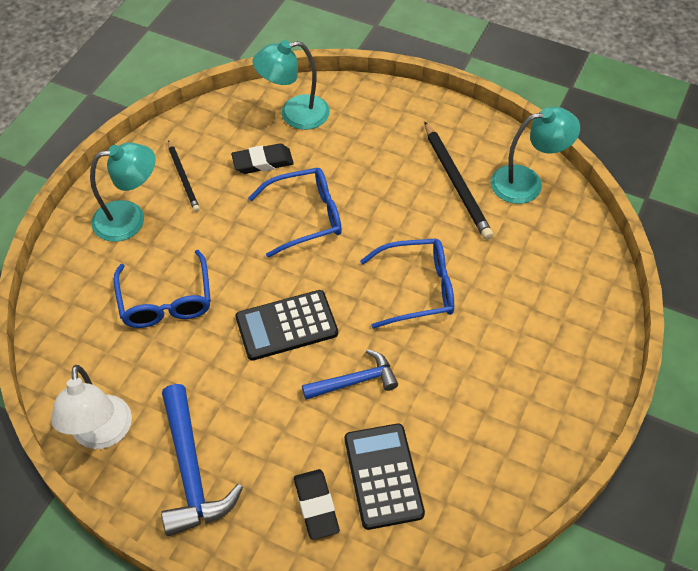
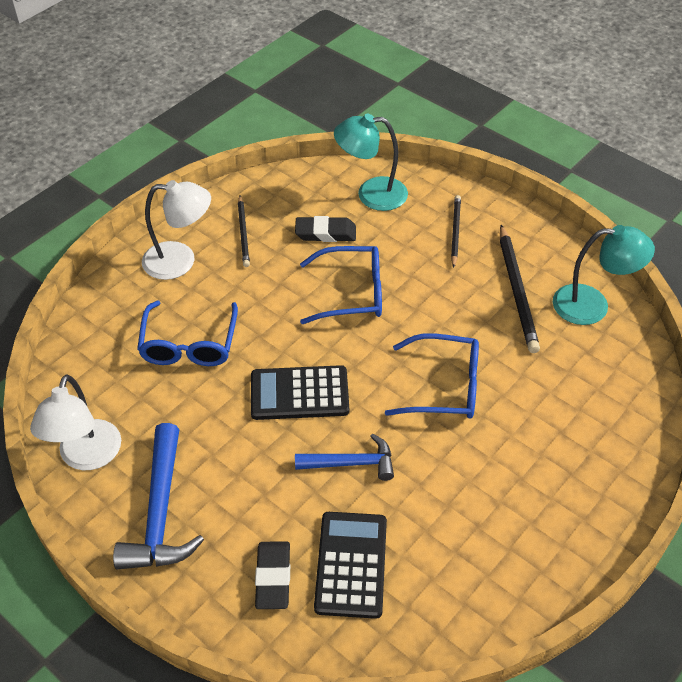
camera: 15 degrees right, 5 degrees down
(130, 219) = (180, 261): turquoise lamp -> white lamp
(384, 136) = (455, 232): none -> black pencil

